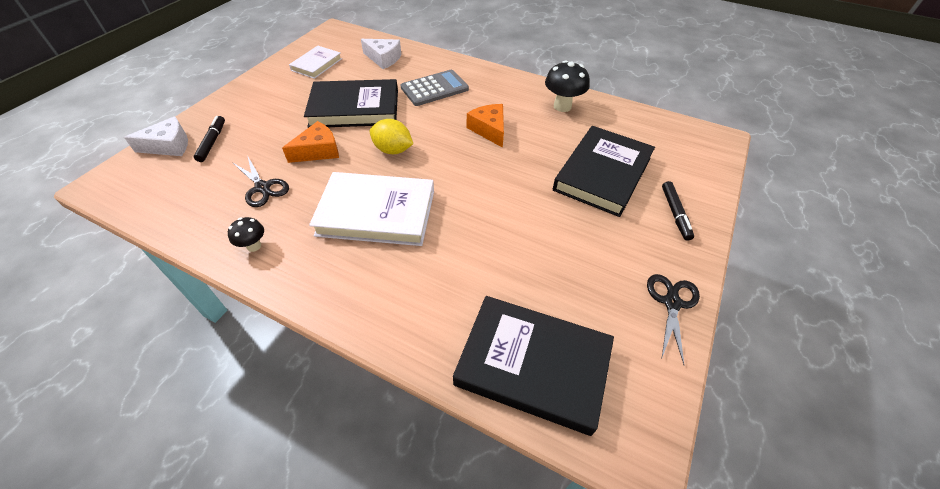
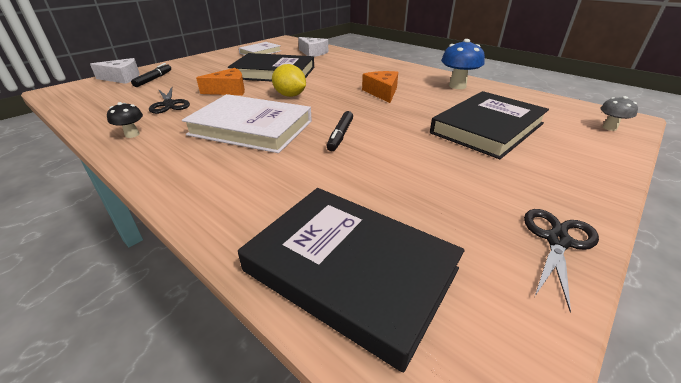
camera: 15 degrees right, 15 degrees down
(434, 88) = (345, 69): grey calculator -> none
(562, 106) = (457, 86): black mushroom -> blue mushroom
(675, 214) = (569, 165): black marker -> black marker (340, 135)
(705, 155) = (609, 128): none -> grey mushroom

